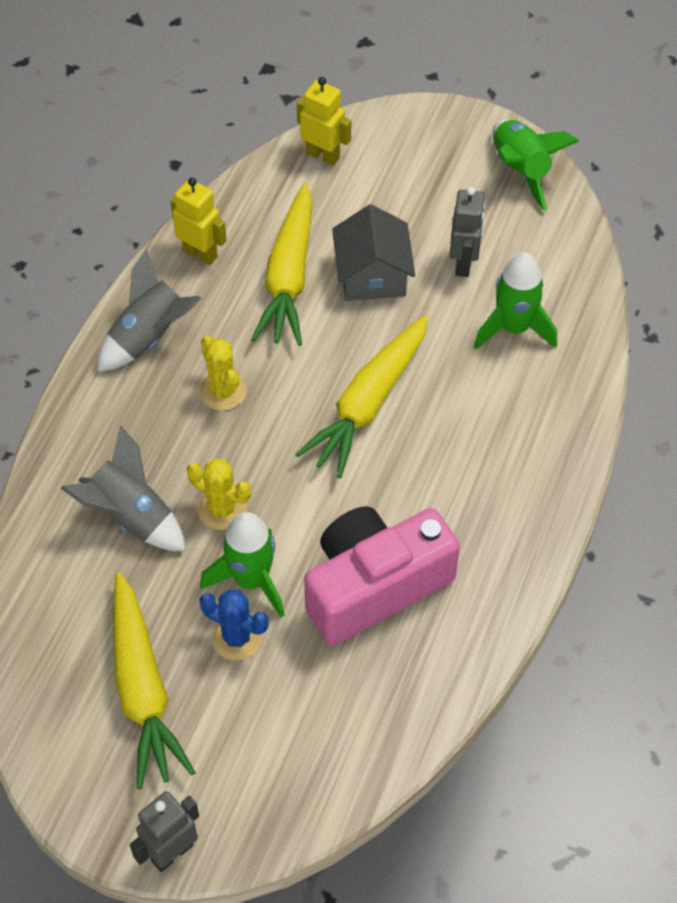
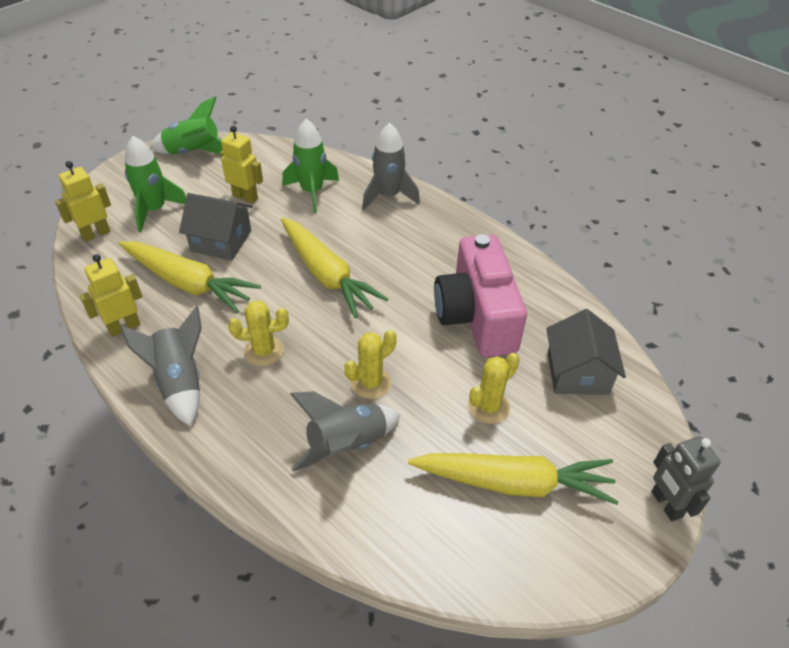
camera: 70 degrees left, 10 degrees down
(237, 637) = (488, 406): blue cactus -> yellow cactus
(251, 580) = (442, 383): green rocket -> green rocket (155, 210)
(329, 723) = (577, 373): none -> grey house
(464, 263) = (245, 197): grey robot -> yellow robot
(554, 416) = (388, 196): none -> grey rocket

